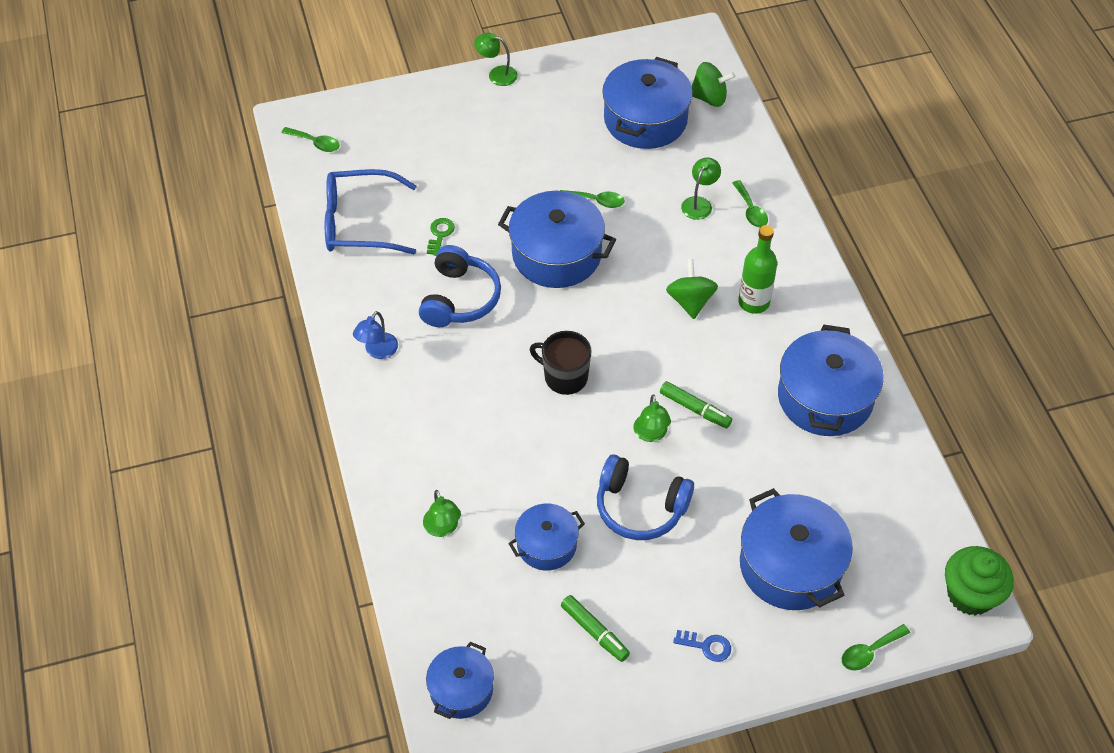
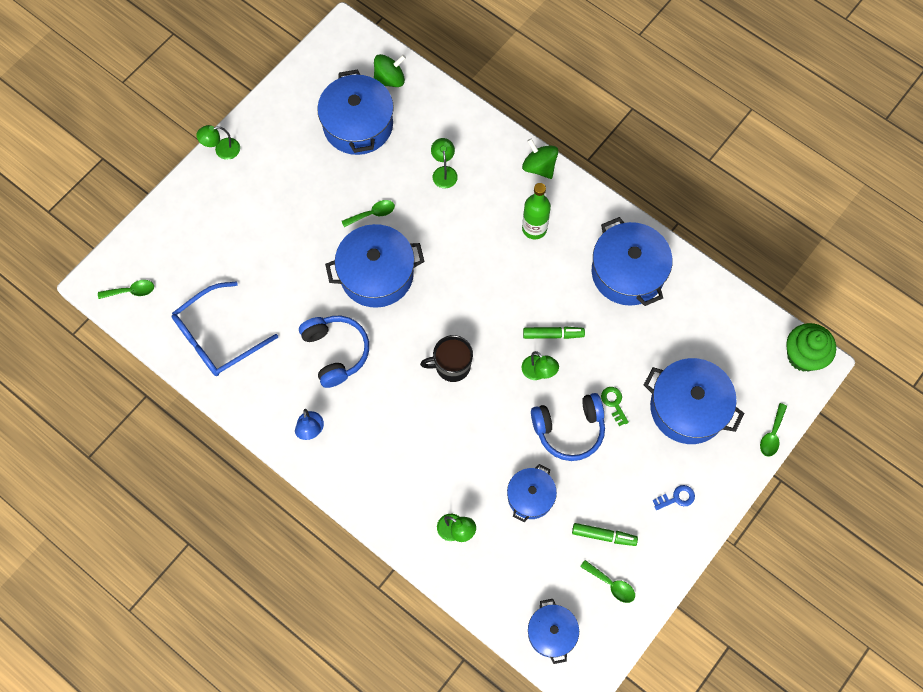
camera: 35 degrees left, 15 degrees up
(440, 234) = (283, 310): green key -> green key (614, 403)
(690, 301) = (492, 254): green spinning top -> green spinning top (539, 167)
(750, 210) = (482, 156): green spoon -> green spoon (611, 584)

